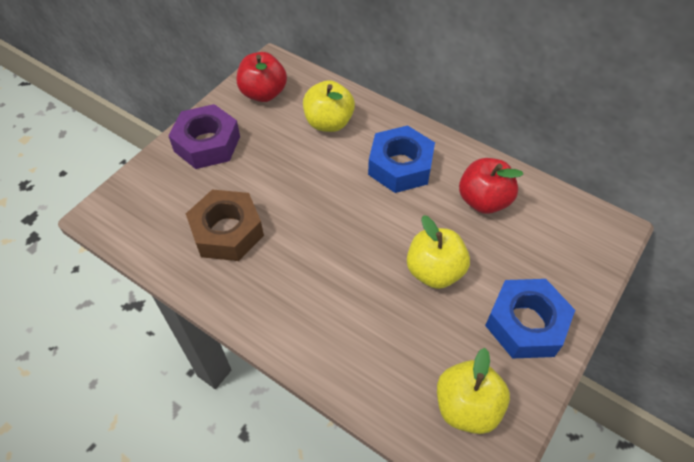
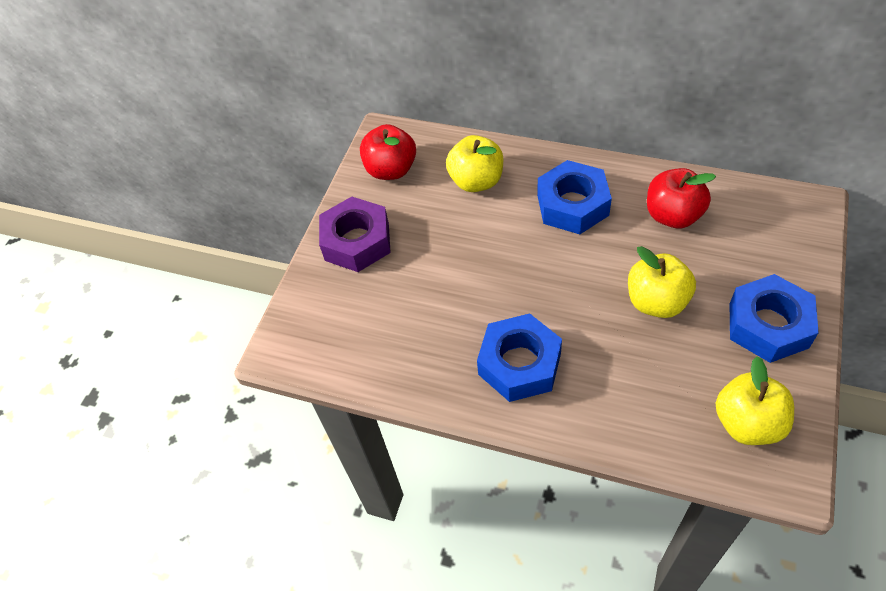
camera: 10 degrees left, 0 degrees up
(227, 232) = (425, 327): brown nut -> none
(290, 288) = (519, 364): none -> blue nut

